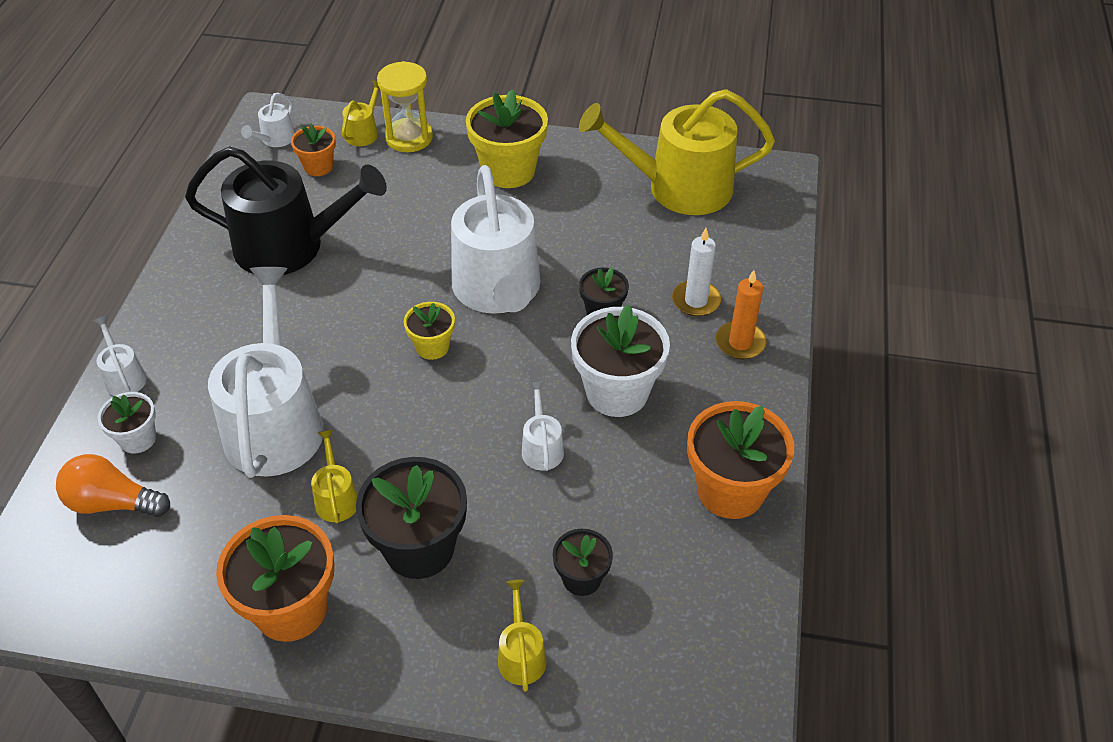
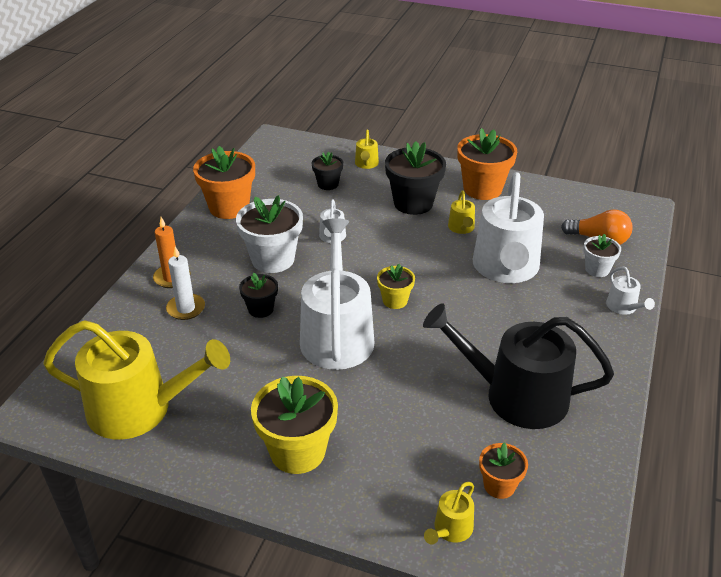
camera: 170 degrees left, 10 degrees down
(275, 139) = (555, 534): white watering can -> none
(409, 137) = (398, 513): yellow hourglass -> none

